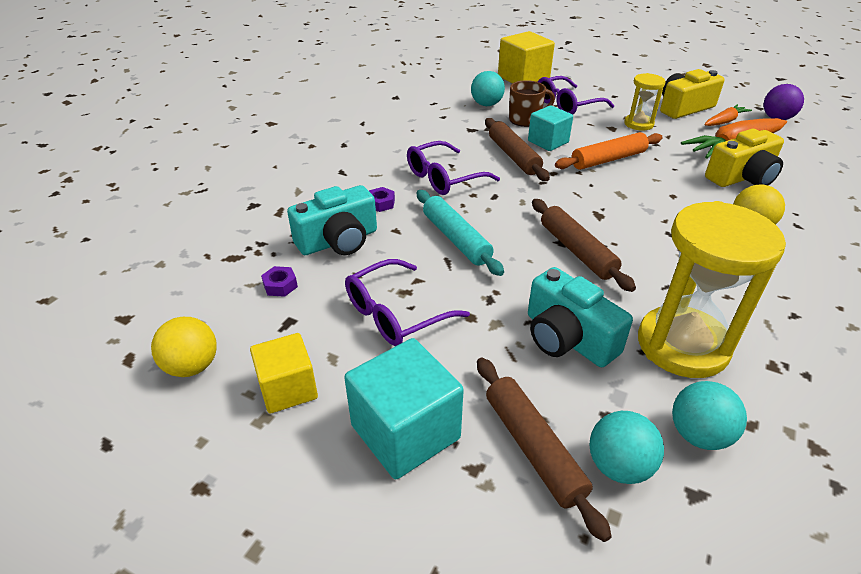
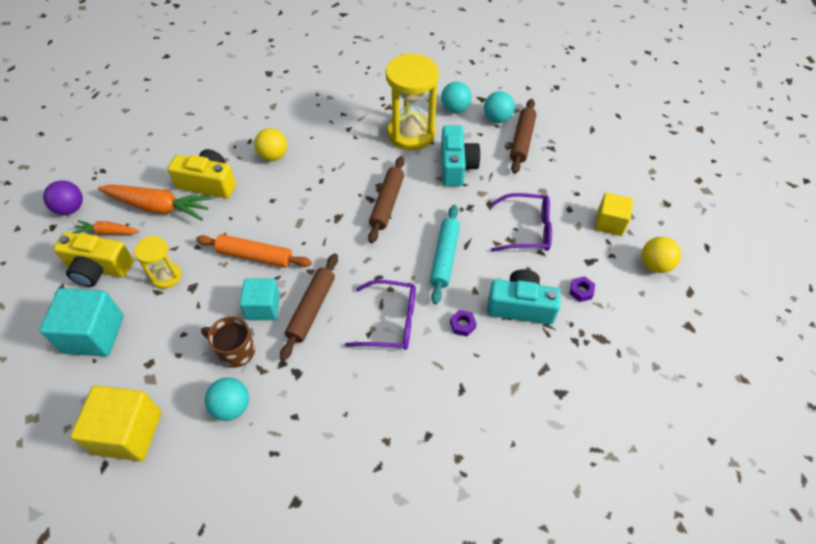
camera: 140 degrees left, 15 degrees up
(405, 432) = (568, 174): turquoise cube -> turquoise cube (94, 334)
(567, 104) = (169, 347): purple glasses -> none

